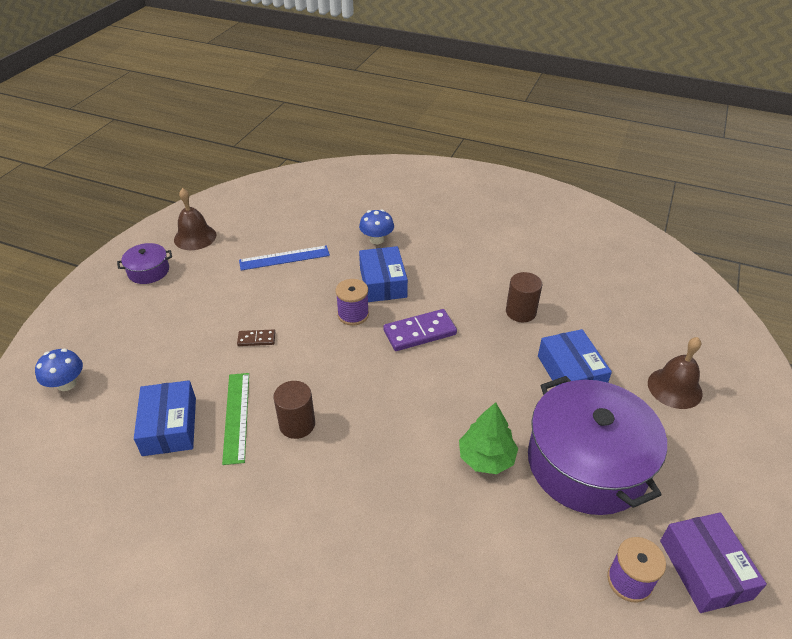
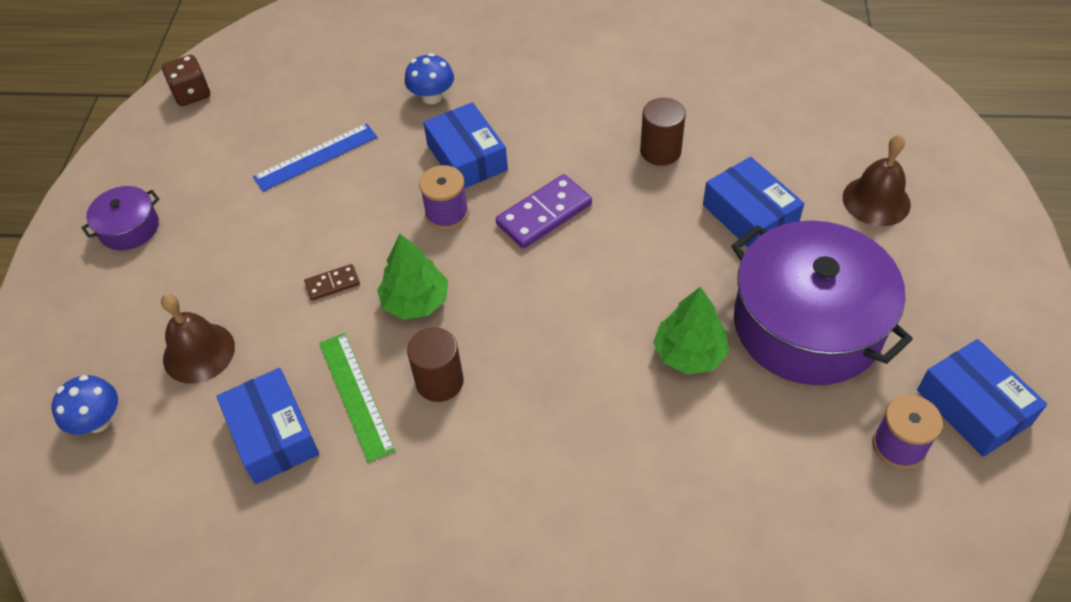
camera: 15 degrees left, 10 degrees up
(195, 237) = (171, 159): brown bell -> brown bell (199, 352)
(226, 203) = (192, 94): none -> brown dice
(306, 366) = (415, 301): none -> green tree
(704, 569) = (973, 407): purple box -> blue box

